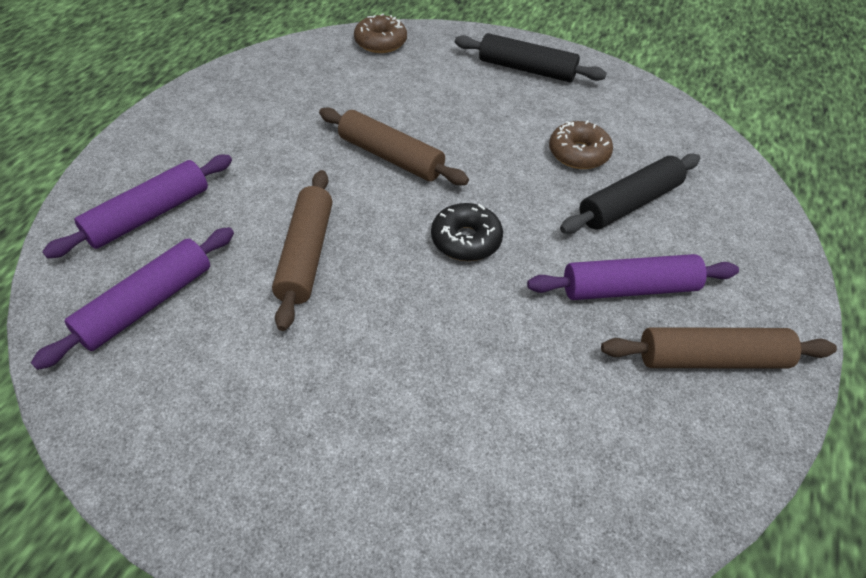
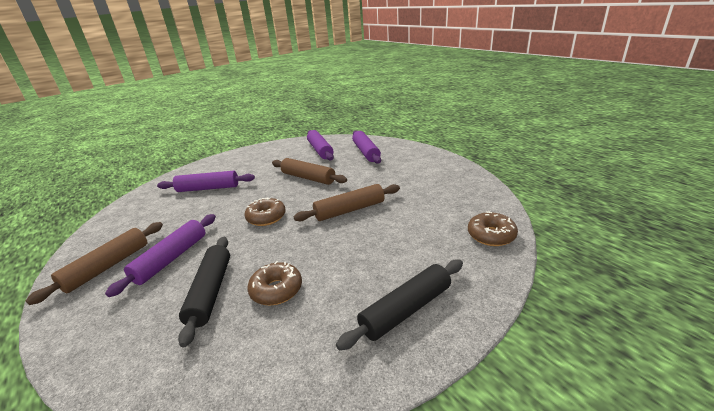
camera: 125 degrees right, 20 degrees down
(428, 417) = (208, 188): none -> purple rolling pin
(466, 240) = (266, 217): black donut -> brown donut

